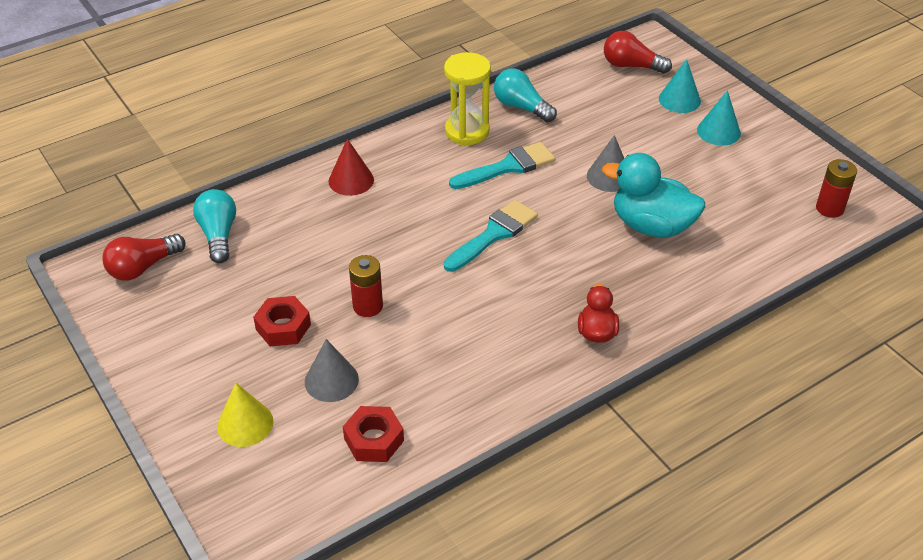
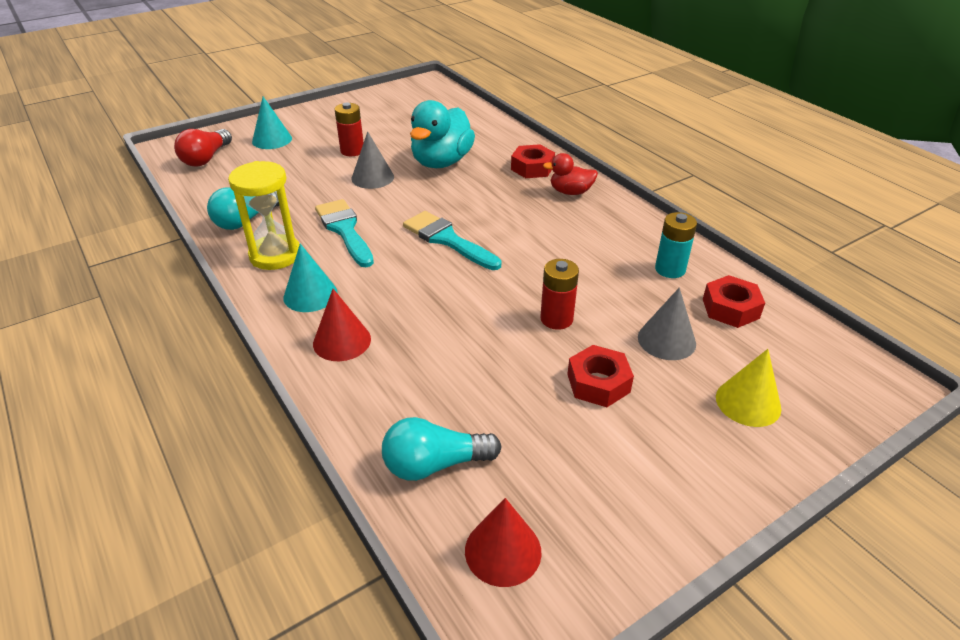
camera: 90 degrees left, 5 degrees down
(143, 267) = (503, 551): red light bulb -> red cone
(442, 401) = (670, 269): none -> turquoise battery
(650, 302) = (532, 168): none -> red nut
(718, 131) = (324, 127): turquoise cone -> turquoise cone (310, 295)
(829, 208) = (428, 96): red battery -> red battery (352, 151)

